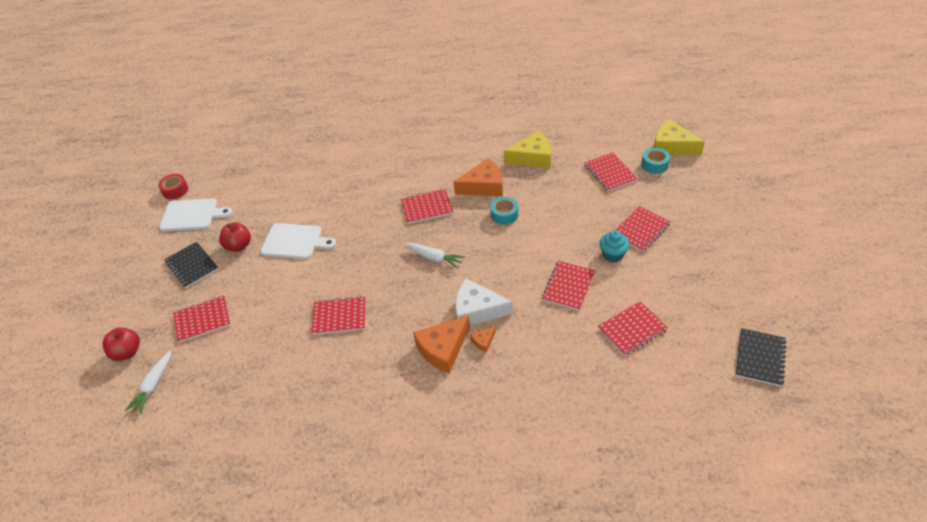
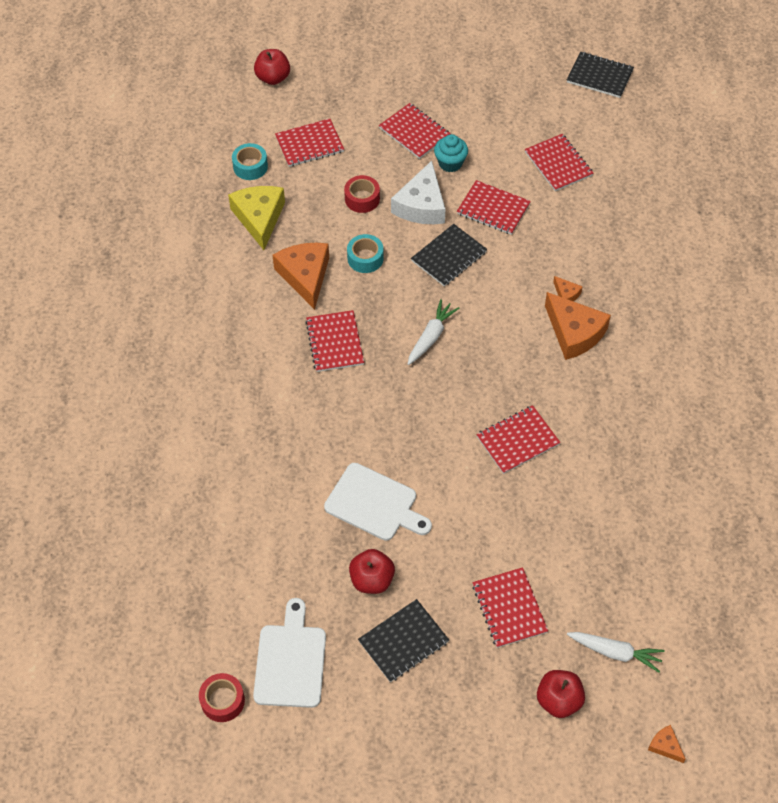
camera: 90 degrees left, 10 degrees up
(73, 420) = (665, 746): none -> orange cheese
(295, 241) = (375, 504): white cutting board -> white cutting board turned 105 degrees clockwise
(339, 316) = (517, 441): red notebook -> red notebook turned 60 degrees clockwise
(477, 310) = (520, 297): white cheese -> white cheese (421, 205)
(513, 262) = (448, 256): none -> black notebook
(562, 207) = (362, 199): none -> red tape
(654, 165) = (304, 100): turquoise tape -> turquoise tape (250, 166)
(672, 146) = (273, 78): yellow cheese -> red apple

